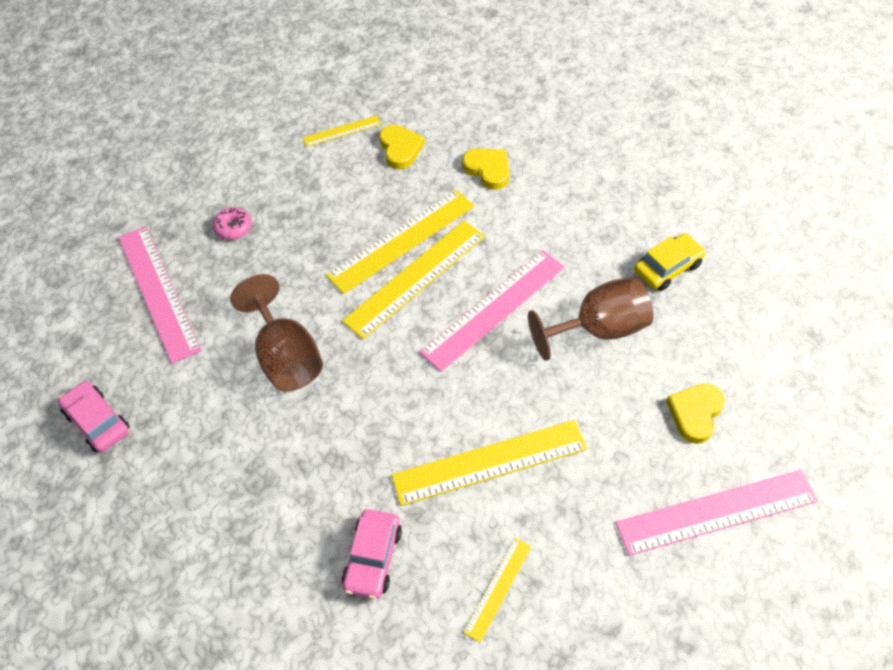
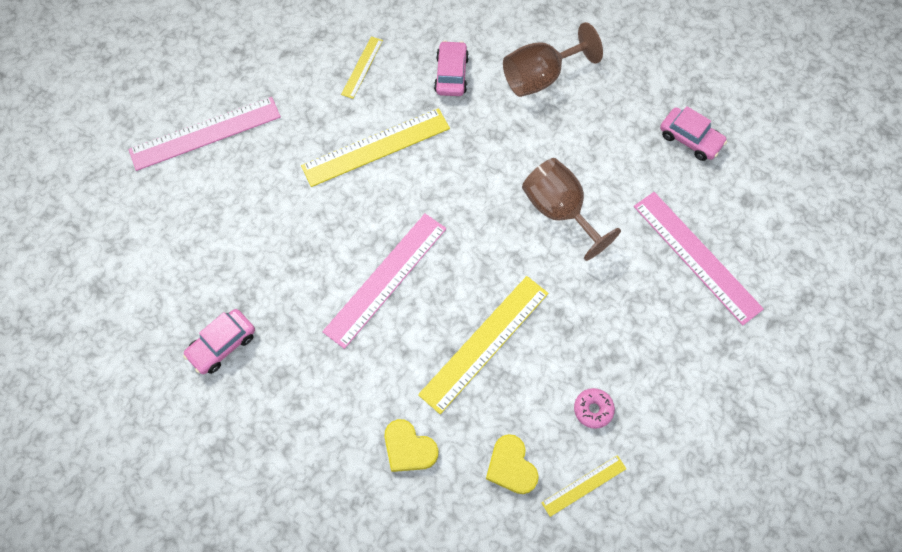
camera: 170 degrees right, 10 degrees up
(233, 228) = (655, 336): pink donut -> pink donut (593, 409)
(415, 278) = (463, 302): yellow ruler -> none
(599, 329) = (290, 271): brown goblet -> brown goblet (540, 77)
(667, 268) = (222, 345): yellow car -> pink car
(695, 413) = (212, 205): yellow heart -> none

